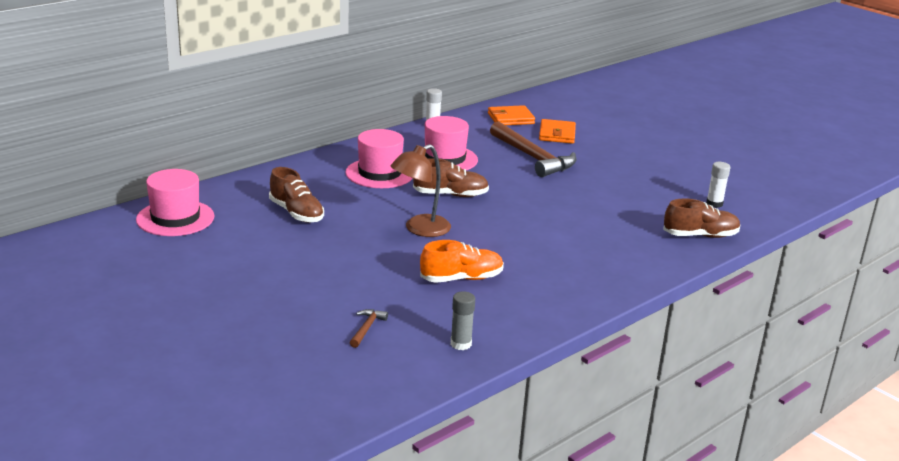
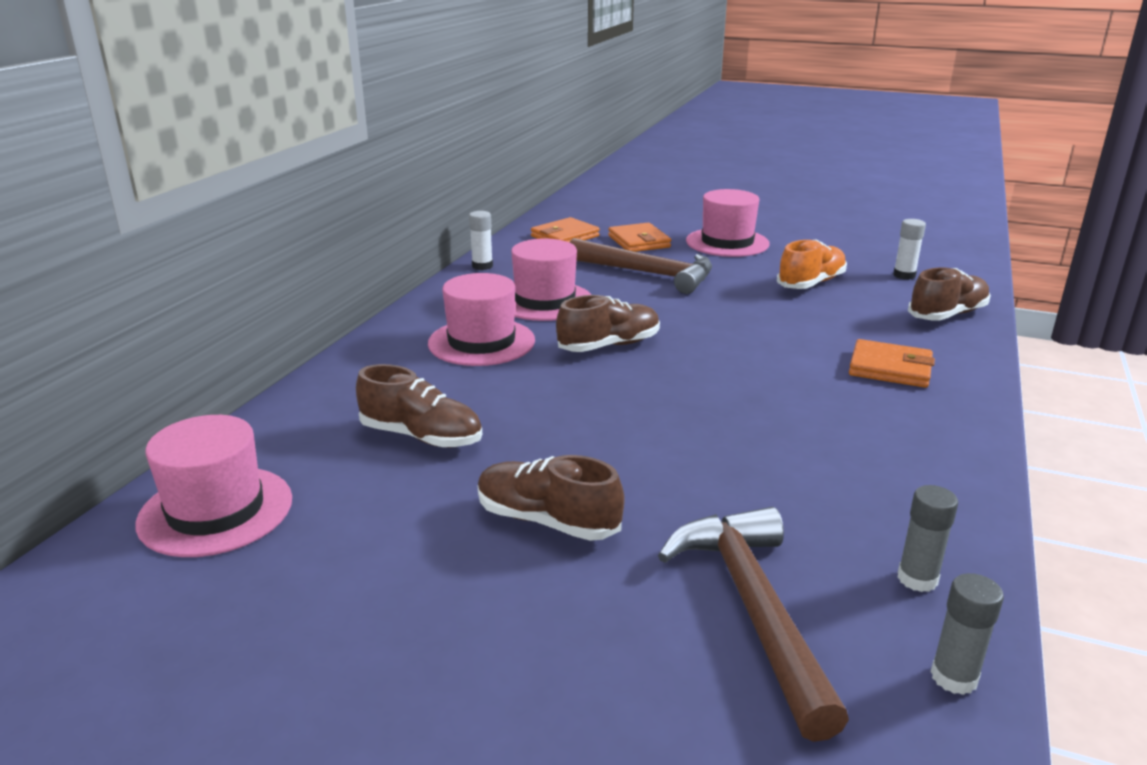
camera: 25 degrees left, 0 degrees up
(315, 267) = (547, 521): none -> brown shoe
(367, 328) = (754, 609): brown hammer -> brown hammer, size x2.38
(420, 229) = (628, 406): brown lamp -> none
(421, 378) = (954, 677): none -> grey glue stick
(461, 278) = (775, 464): orange shoe -> orange shoe (811, 283)
(605, 254) = (890, 368): none -> orange wallet
(619, 150) = (727, 242): none -> pink hat

